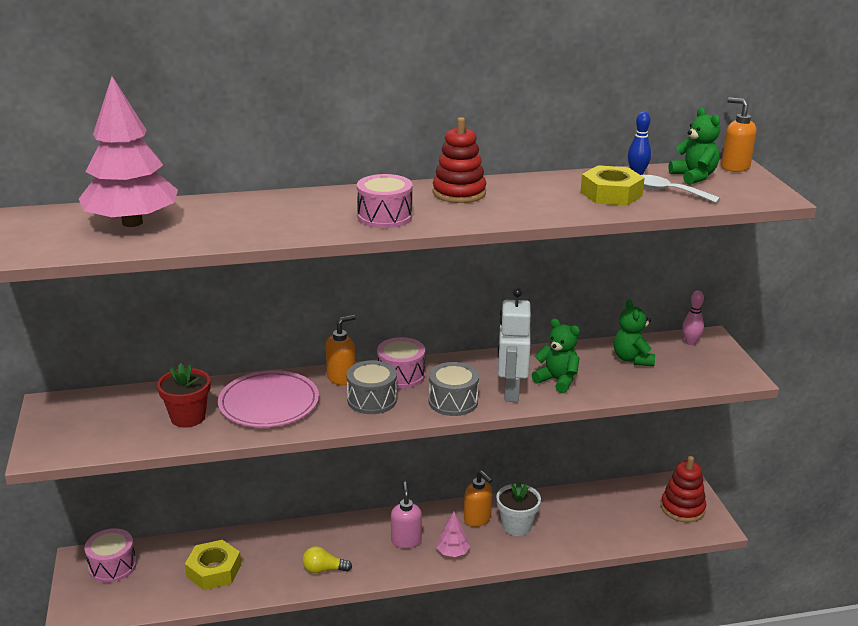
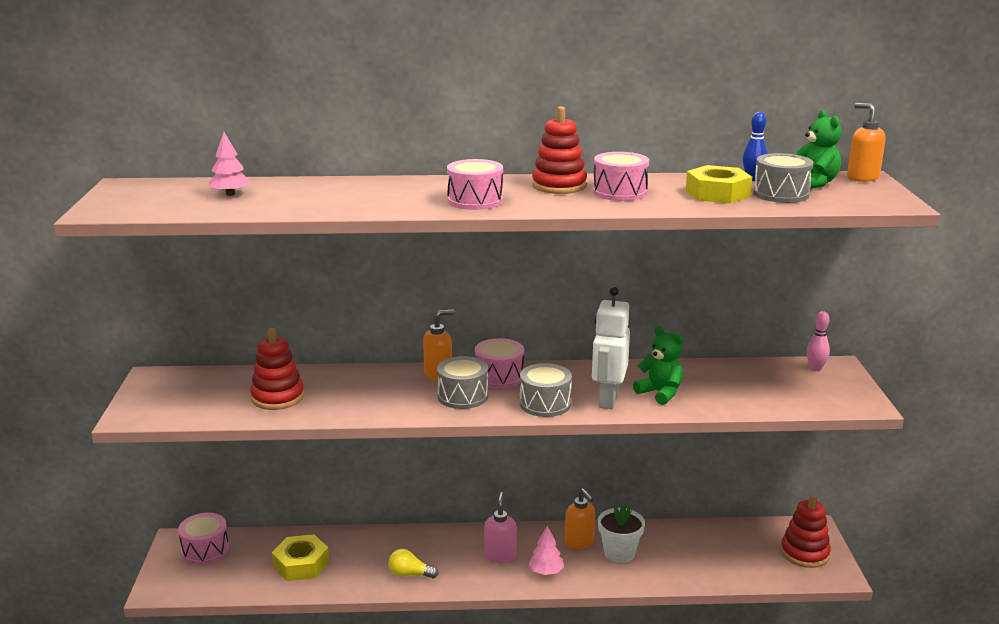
camera: 10 degrees right, 5 degrees down
(132, 223) = (230, 194): pink tree -> pink tree, size x0.44
(188, 417) = (278, 397): red flower pot -> red stacking toy
(269, 403) = (359, 391): pink plate -> none
(520, 198) = (619, 192): none -> pink drum
(632, 359) = (747, 379): green teddy bear -> none
(669, 191) = (781, 194): white spoon -> grey drum

